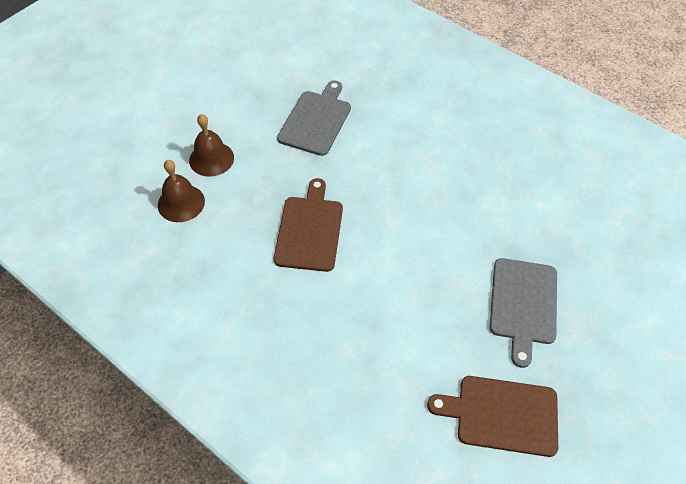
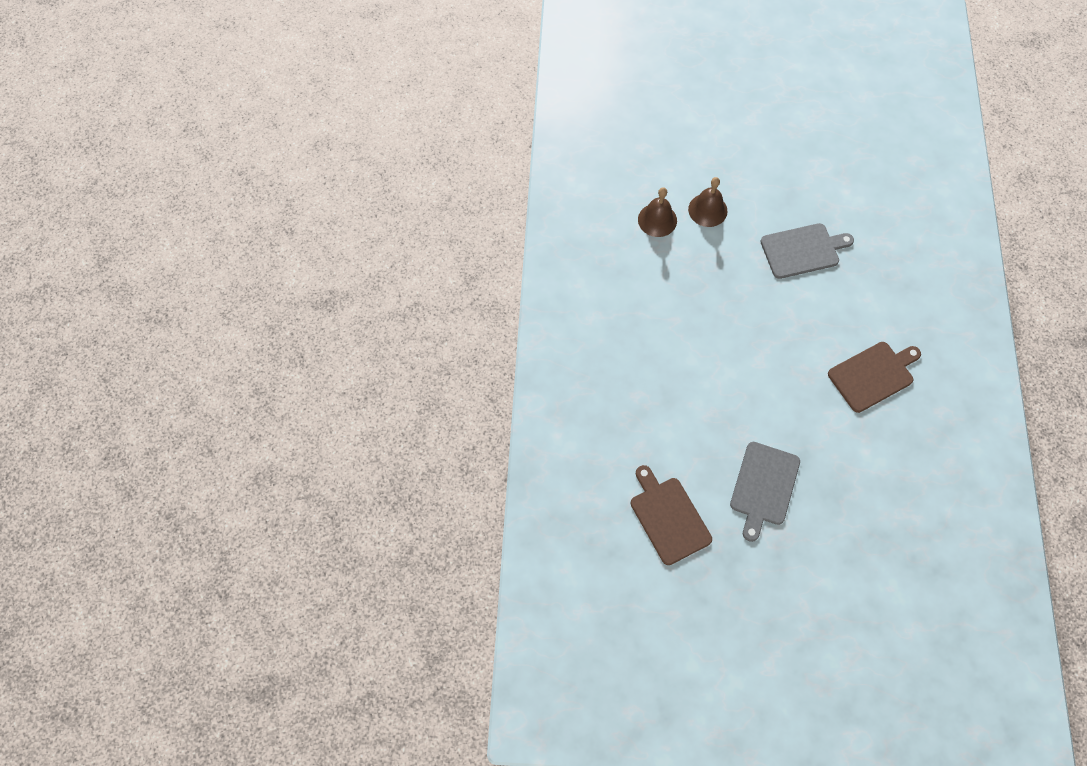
camera: 55 degrees right, 10 degrees up
(309, 230) = (705, 312): brown cutting board -> brown cutting board (873, 375)
(523, 304) = (764, 486): grey cutting board -> grey cutting board turned 45 degrees counterclockwise

